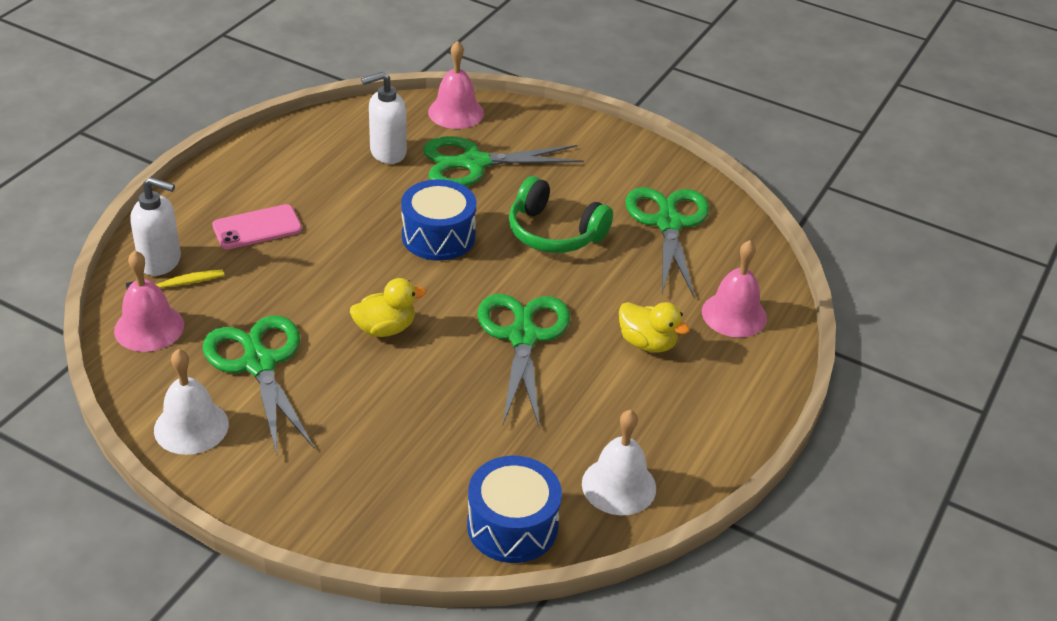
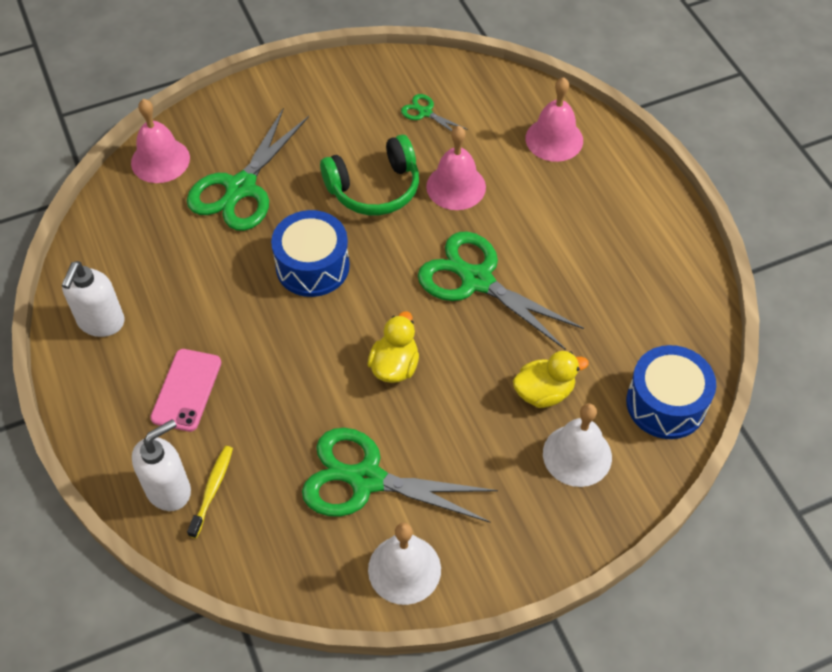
camera: 50 degrees left, 15 degrees up
(149, 327) = (252, 542): pink bell -> pink bell (456, 186)
(387, 153) = (170, 239): white soap dispenser -> white soap dispenser (101, 322)
(619, 485) = (671, 315): white bell -> white bell (577, 455)
(647, 343) = (543, 208): yellow duck -> yellow duck (544, 392)
(668, 224) = (425, 112): green scissors -> green scissors, size x0.45

